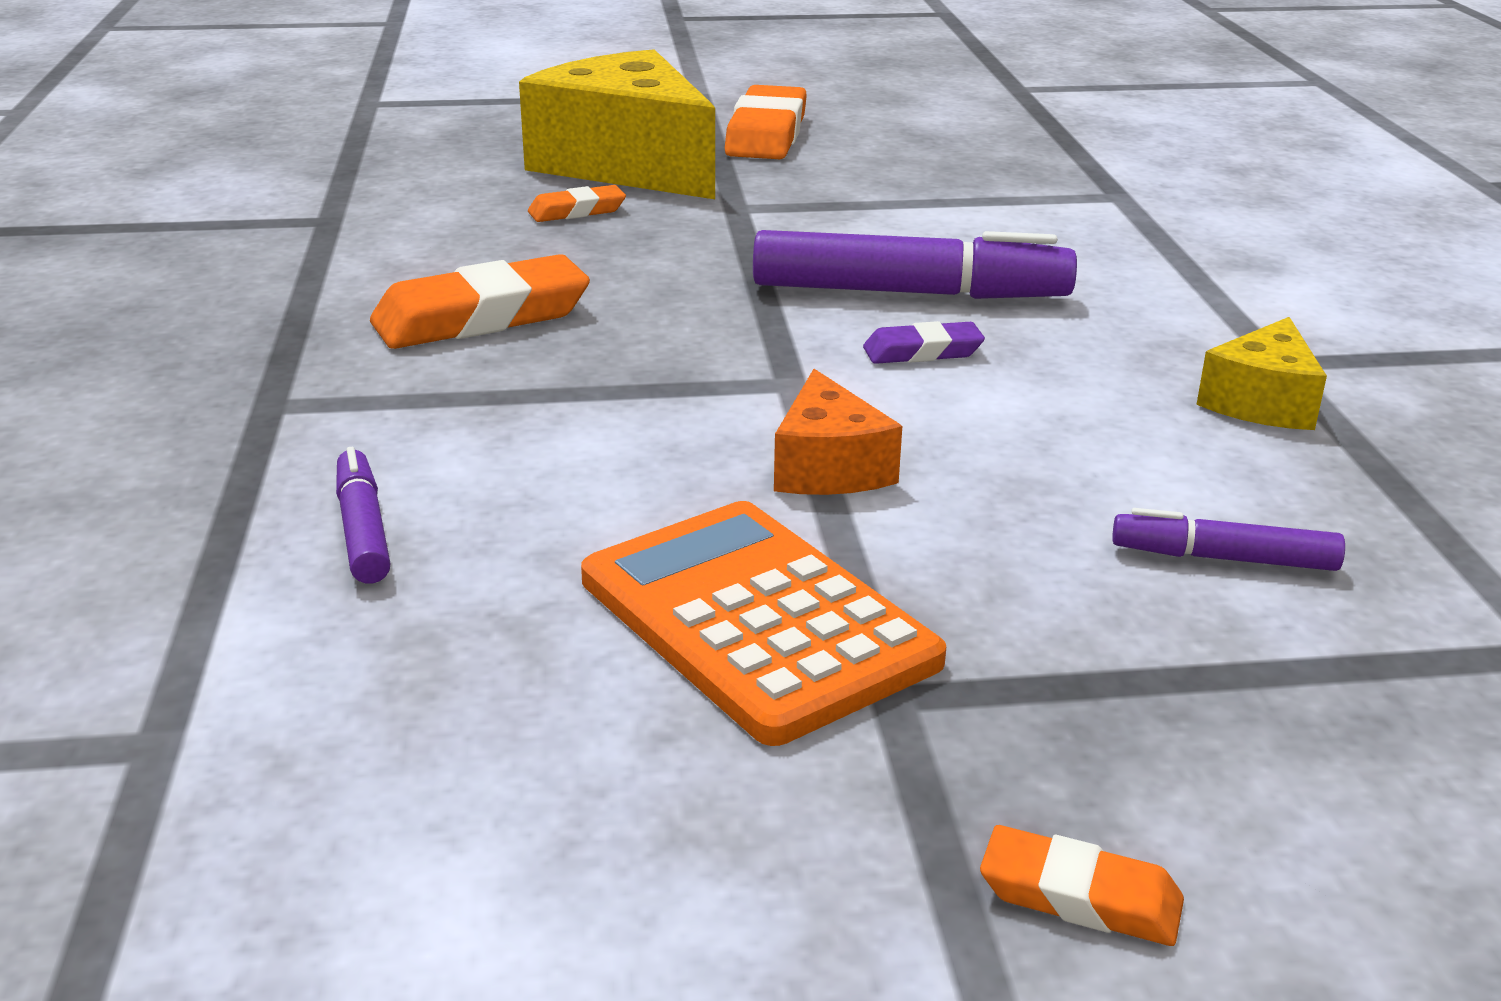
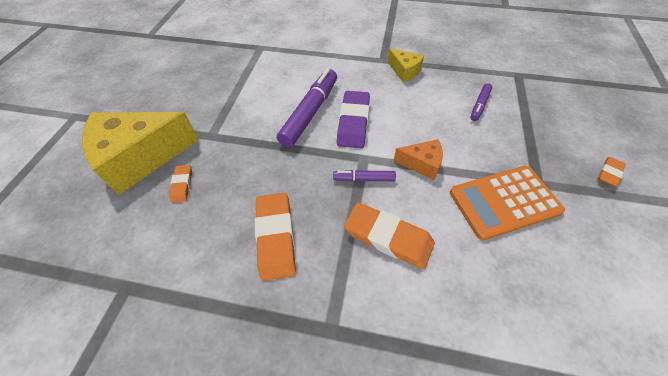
camera: 70 degrees left, 25 degrees up
(363, 529) = (442, 302): purple marker -> purple marker (364, 179)
(766, 134) = (140, 108): orange eraser -> orange eraser (388, 238)
(922, 351) = (353, 122): purple eraser -> purple eraser, size x1.90

